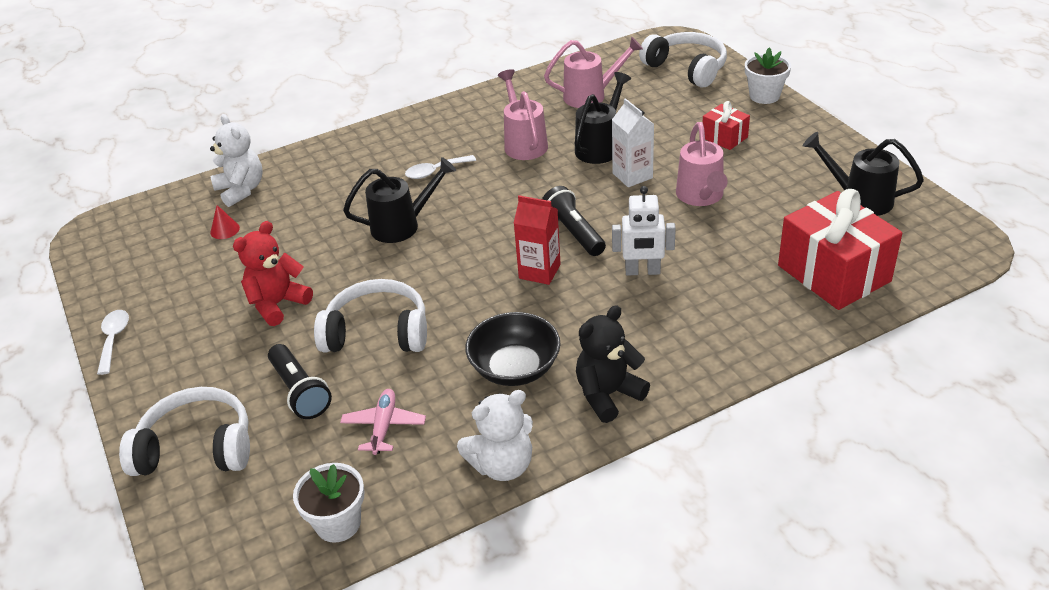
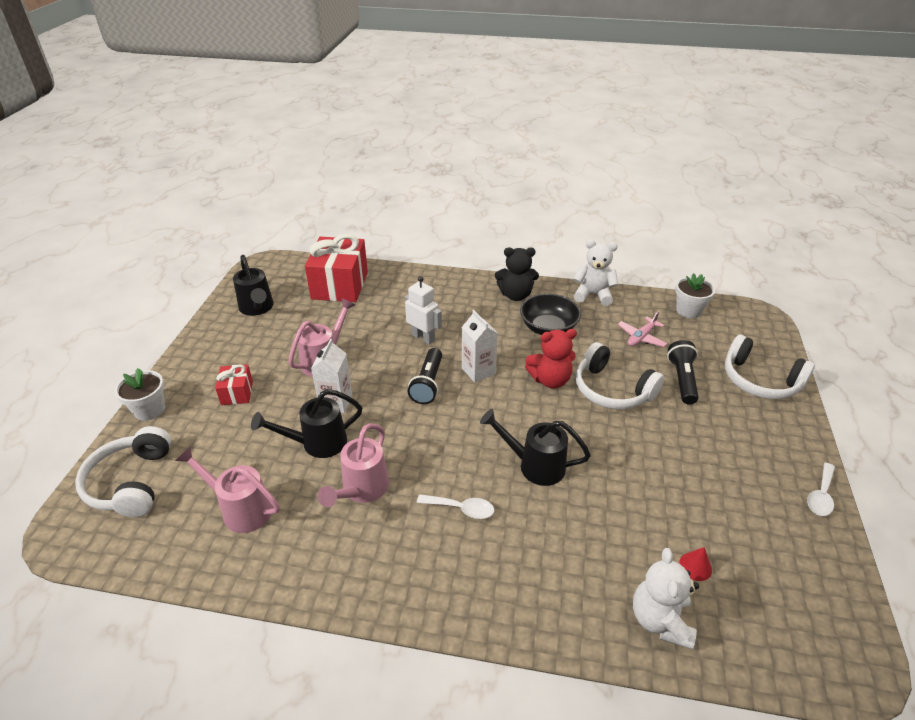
camera: 145 degrees left, 0 degrees up
(278, 304) = (673, 451): red teddy bear -> red teddy bear (550, 380)
(539, 271) = (478, 371): red carton -> white carton

